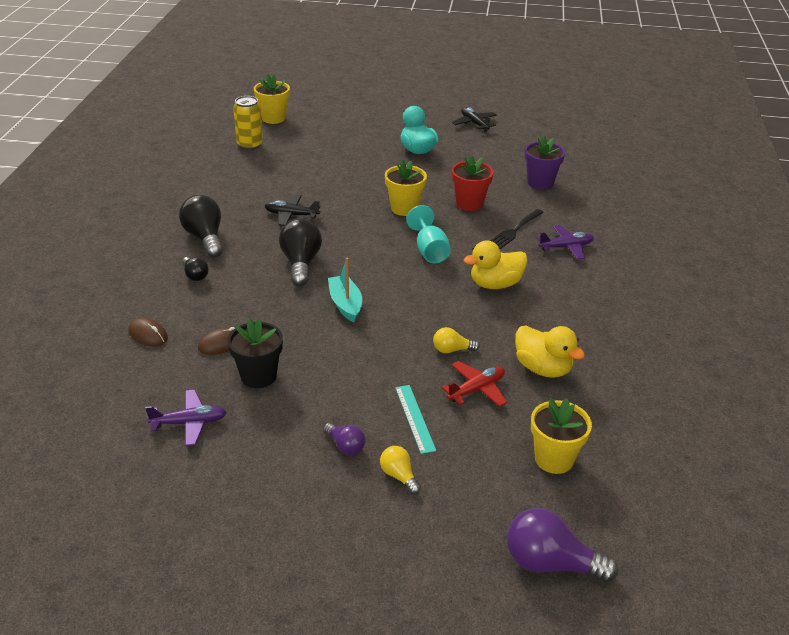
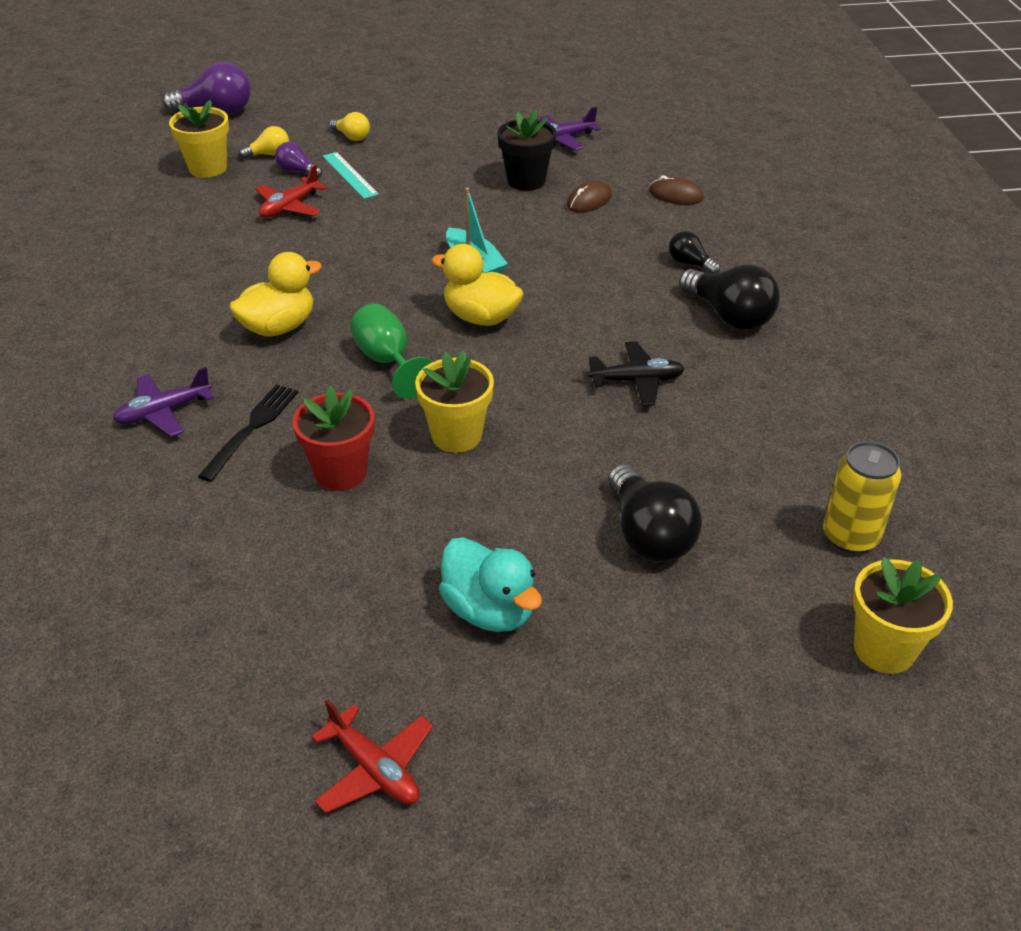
camera: 165 degrees right, 5 degrees up
(301, 263) = (566, 305): black light bulb -> black light bulb (649, 534)
(345, 446) = (409, 147): purple light bulb -> purple light bulb (297, 171)
(429, 251) = (387, 361): turquoise goblet -> green goblet
(452, 350) = (324, 238): yellow light bulb -> yellow light bulb (269, 154)
(474, 124) = (374, 769): black plane -> red plane
(540, 183) = (199, 564): purple flower pot -> none
(542, 368) = (214, 238): yellow duck -> yellow duck (481, 317)

